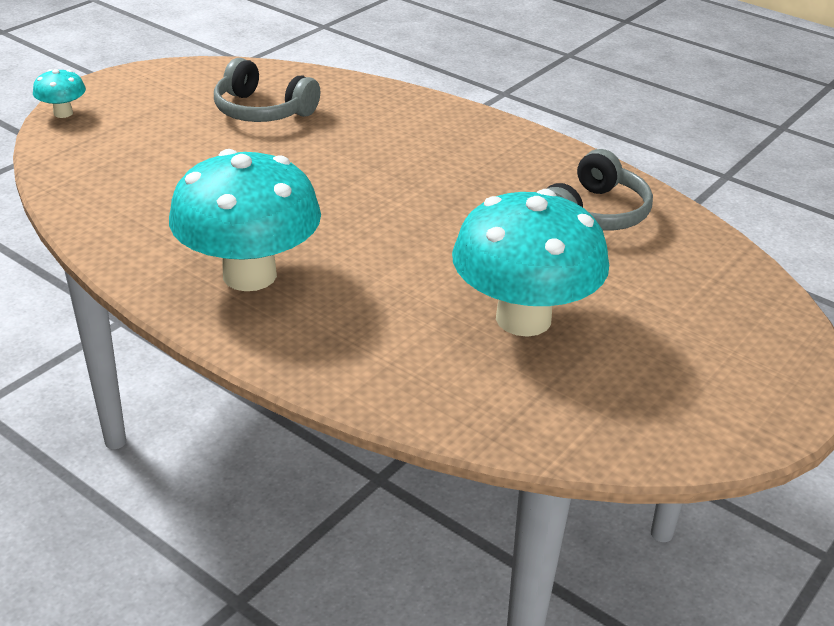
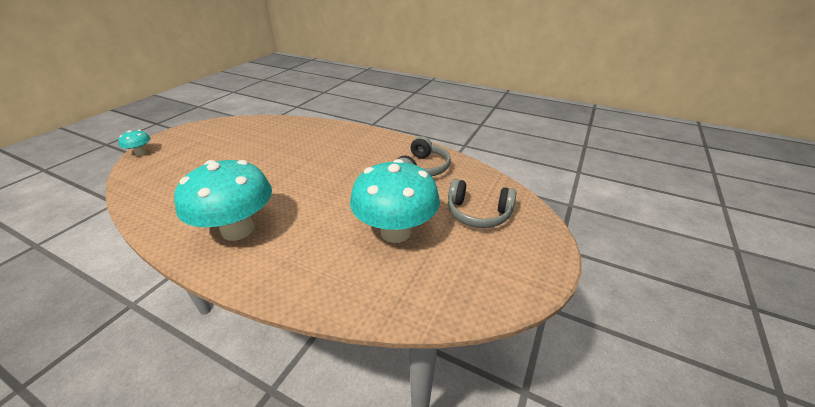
camera: 10 degrees left, 0 degrees up
(262, 111) = (250, 139): grey headphones -> grey headphones (478, 213)

